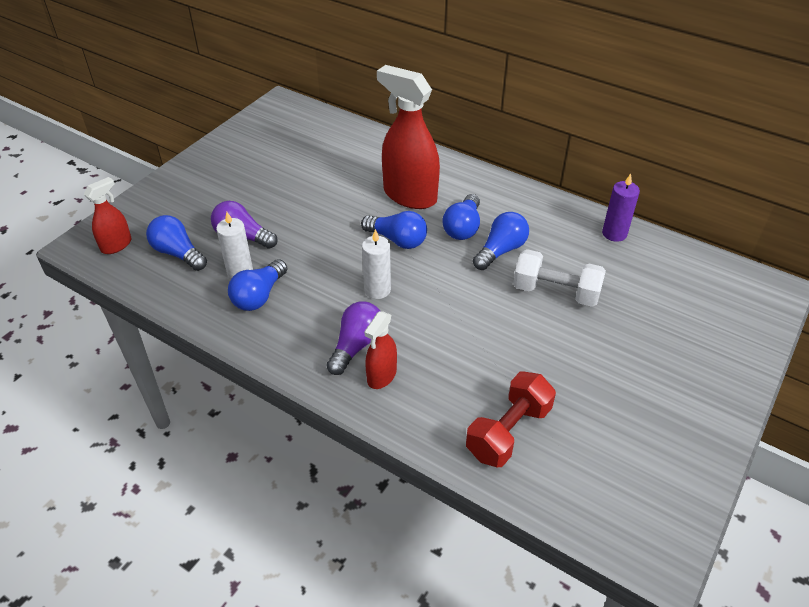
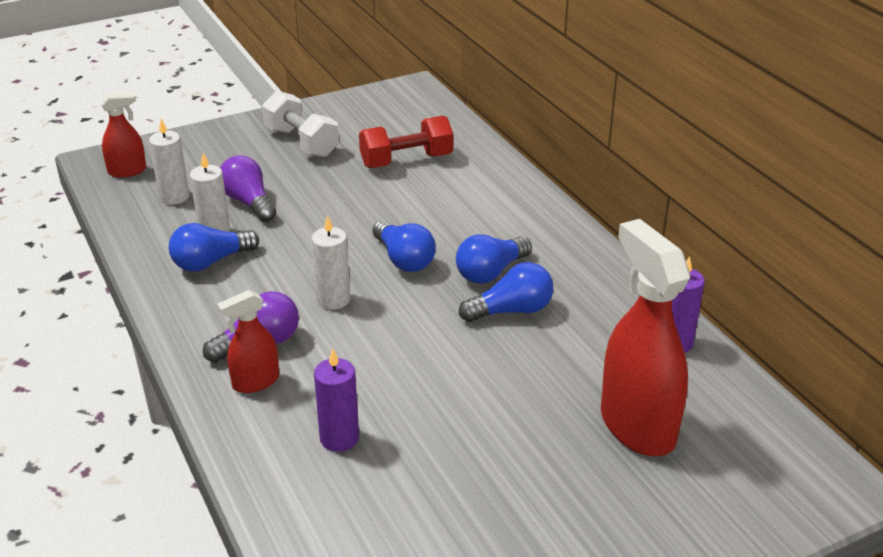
camera: 30 degrees right, 10 degrees down
(178, 253) = (174, 197): blue light bulb -> white candle
(409, 195) = (462, 220): red spray bottle -> red spray bottle (637, 426)
(477, 391) = (339, 438): none -> purple candle
(508, 432) = (333, 492): red dumbbell -> red dumbbell (406, 161)
(555, 292) = (534, 376): white dumbbell -> white dumbbell (302, 142)

